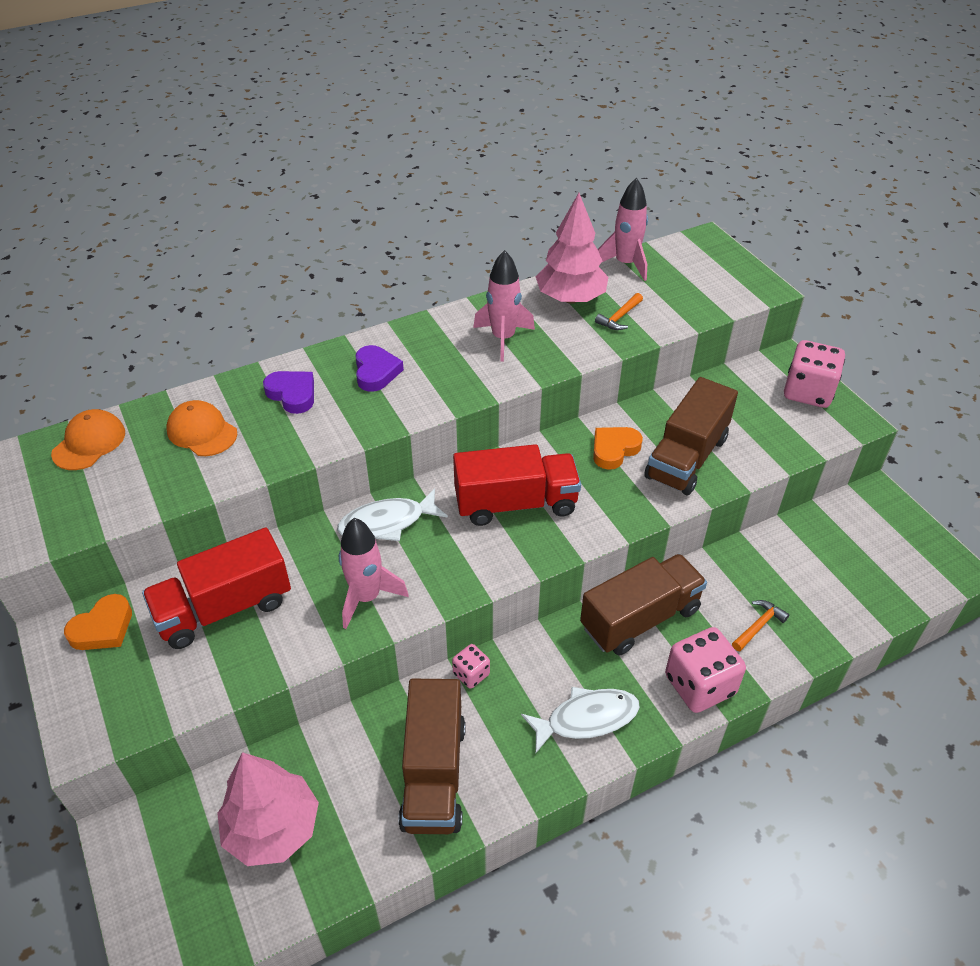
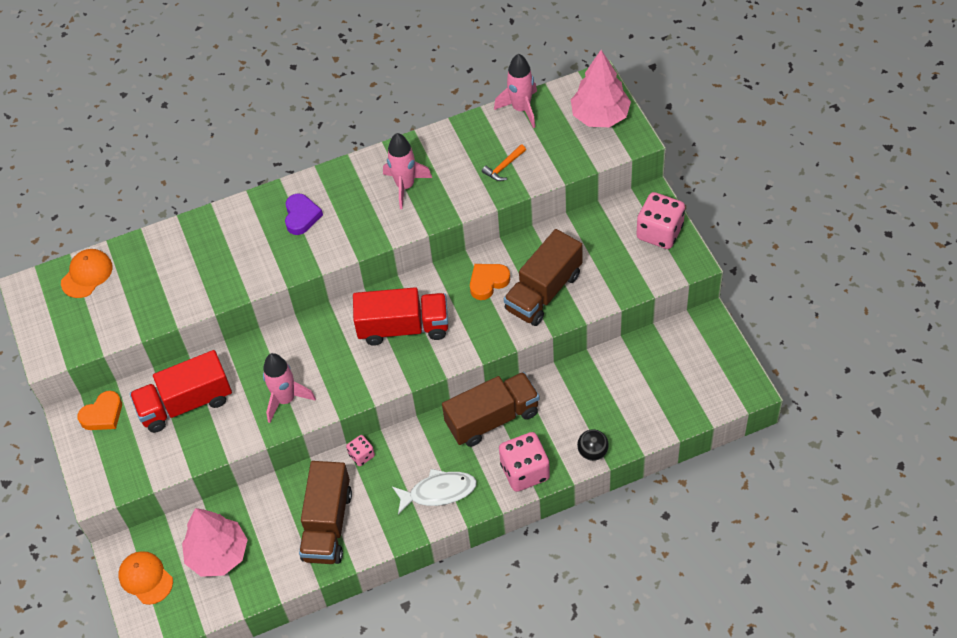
camera: 10 degrees right, 10 degrees up
(202, 432) = (168, 267): orange cap -> orange cap (145, 578)
(292, 394) = (236, 235): purple heart -> none
(387, 523) = (305, 340): white fish -> none
(570, 298) = (467, 145): pink tree -> pink tree (600, 116)
(758, 626) = (580, 428): orange hammer -> none
(784, 655) = (592, 452): none -> black ball

